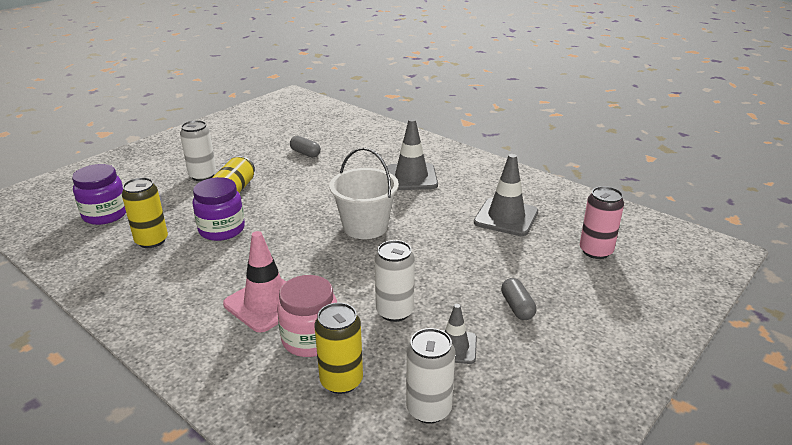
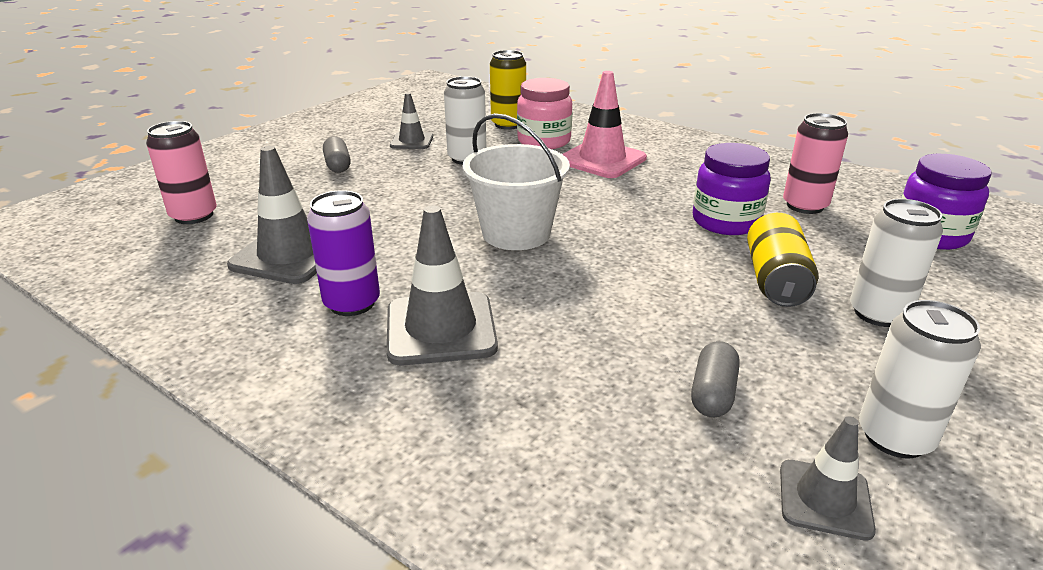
camera: 175 degrees right, 0 degrees up
(152, 241) = (805, 206): yellow can -> pink can
(292, 131) = (824, 499): none -> grey traffic cone
(305, 153) = (713, 393): grey capsule -> grey capsule turned 75 degrees clockwise
(428, 409) = (439, 116): white can -> white can (895, 437)
(457, 189) = (352, 303): none -> purple can

